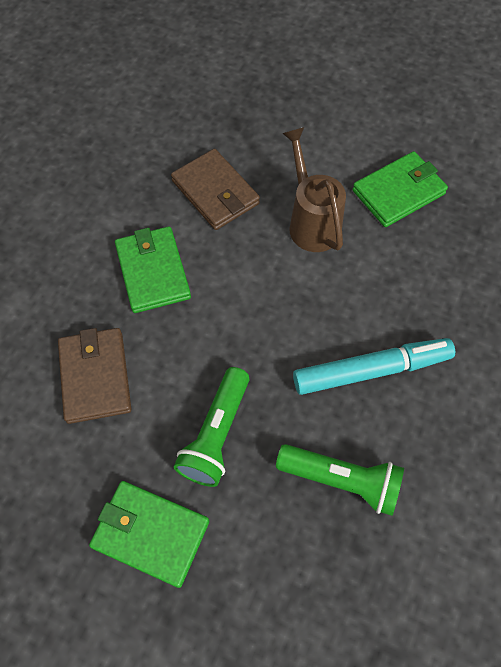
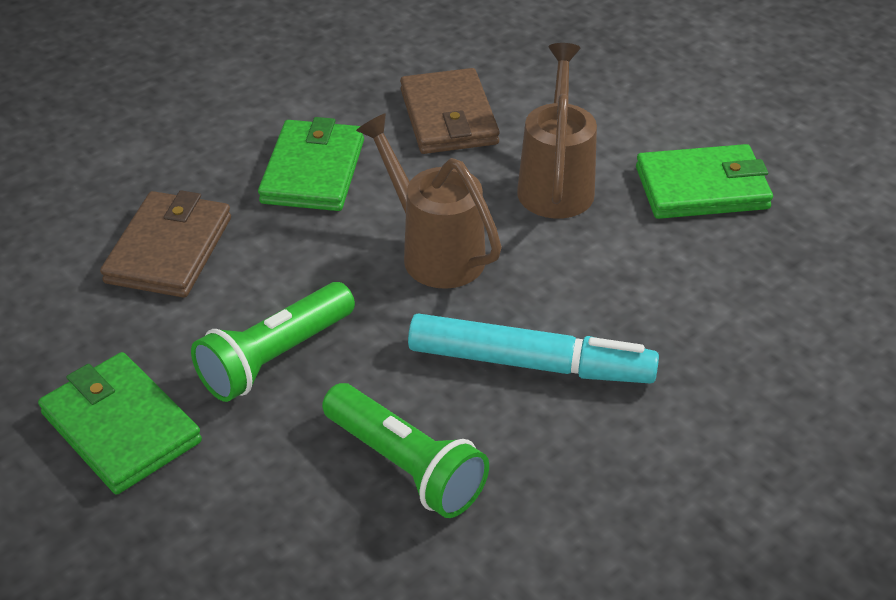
camera: 25 degrees right, 20 degrees down
(267, 307) = (434, 252): none -> brown watering can

